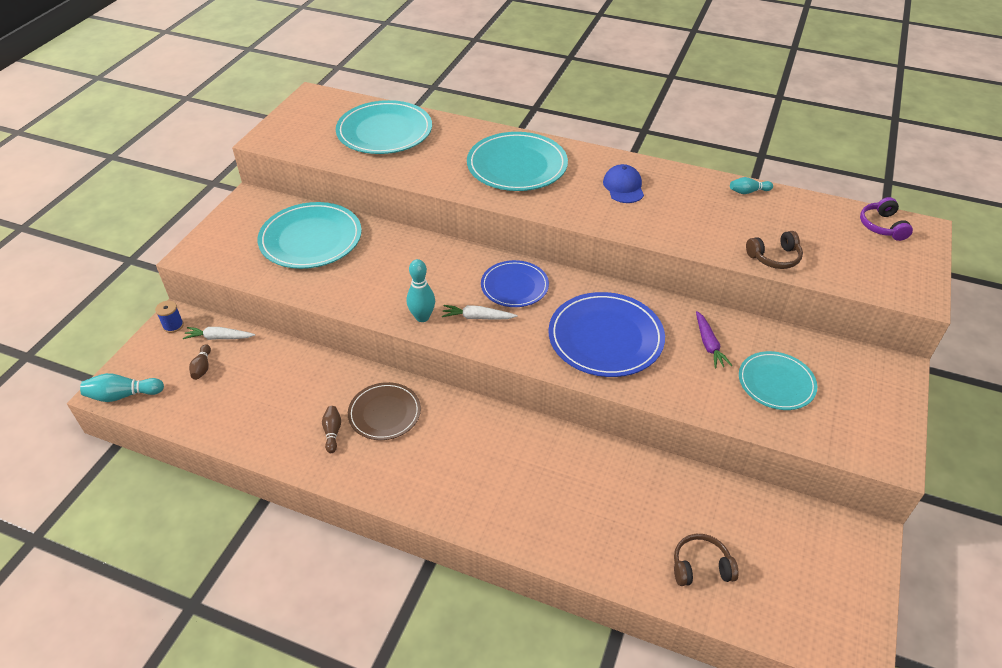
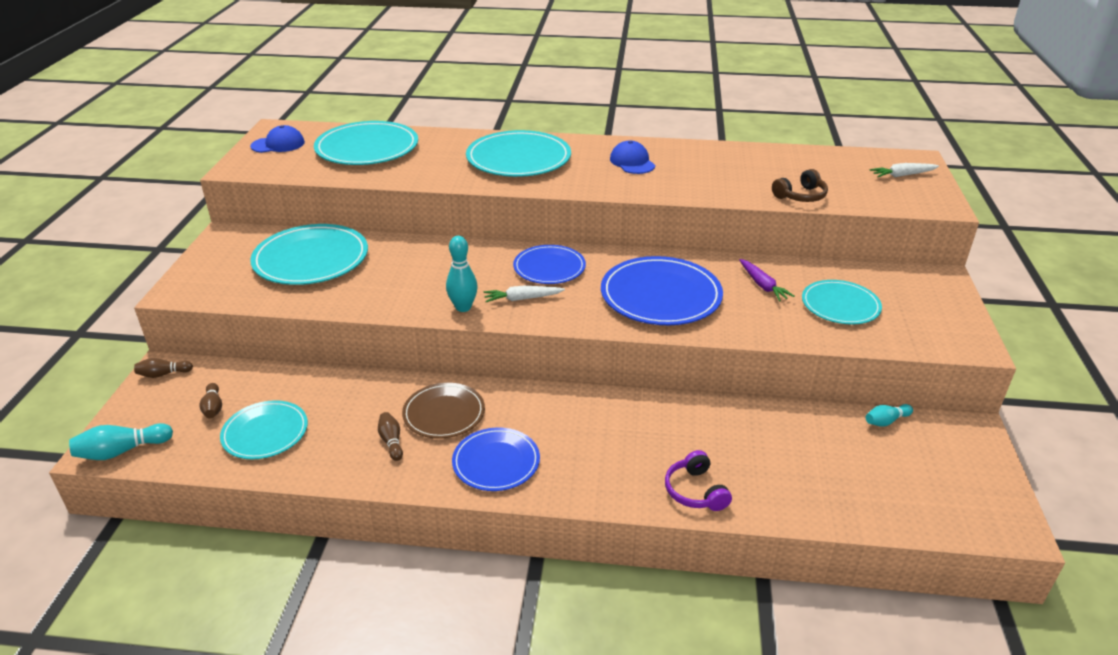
camera: 15 degrees left, 10 degrees down
(173, 326) = (163, 374): blue spool -> brown bowling pin
(219, 337) = (224, 376): white carrot -> white carrot (902, 175)
(235, 401) = (265, 433): none -> turquoise plate
(309, 115) = (278, 144): none -> blue cap
(412, 473) = (496, 462): none -> blue plate
(700, 566) = (831, 485): brown headphones -> none
(748, 192) = (750, 152): turquoise bowling pin -> turquoise bowling pin (886, 421)
(882, 226) = (882, 161): purple headphones -> purple headphones (695, 491)

